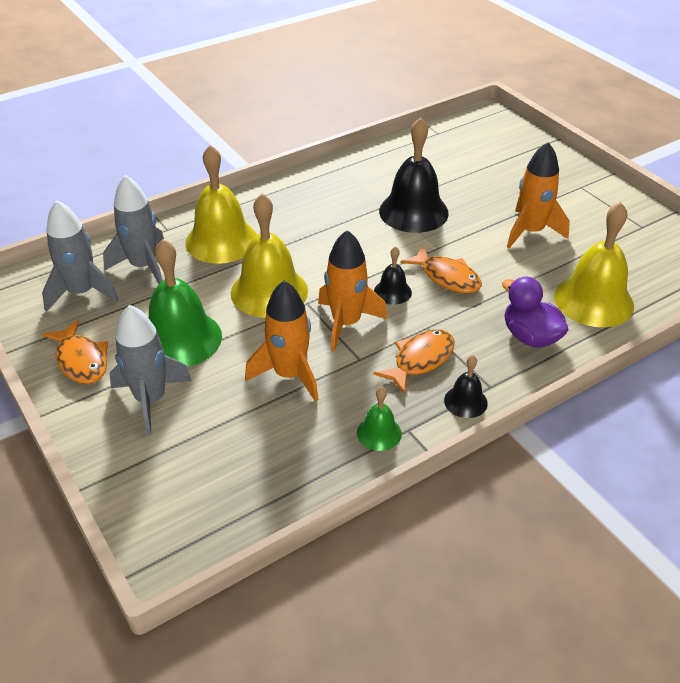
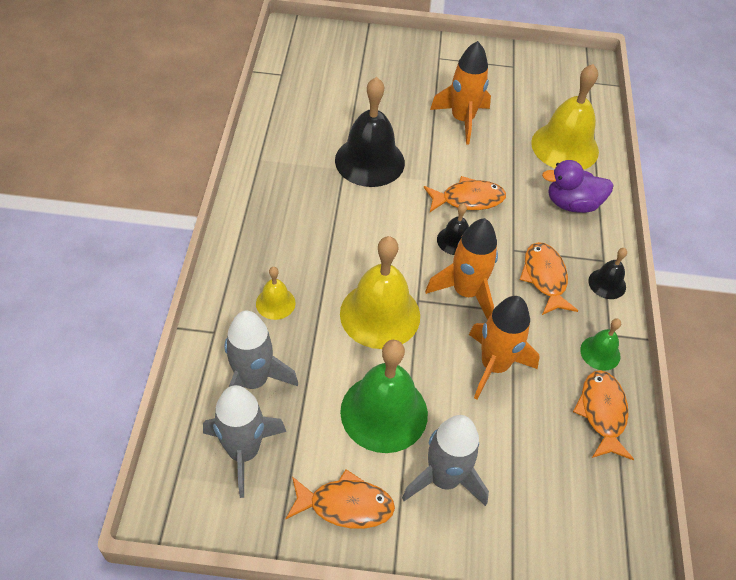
camera: 55 degrees left, 10 degrees up
(221, 241) = (275, 303): yellow bell -> yellow bell, size x0.49
(313, 464) = (602, 413): none -> orange fish

